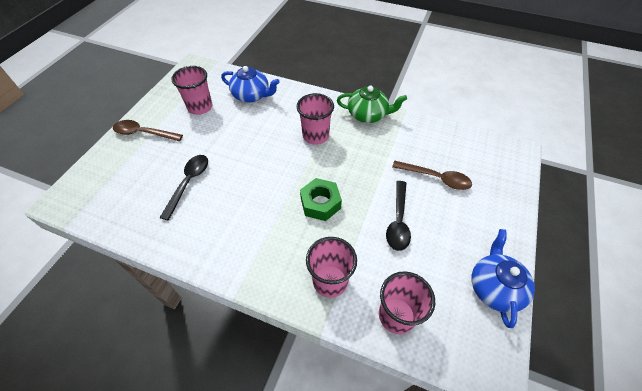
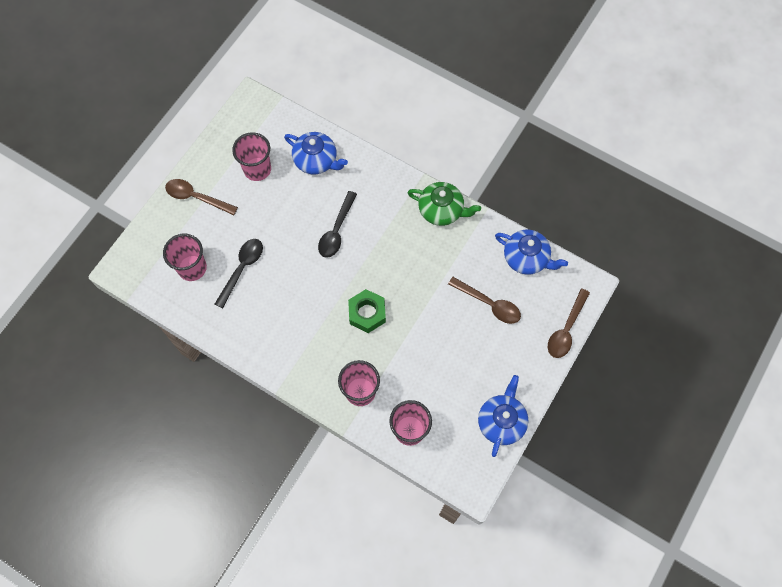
camera: 10 degrees right, 15 degrees up
(315, 136) = (378, 230): pink cup -> pink cup (192, 268)
(398, 221) = (436, 345): black spoon -> black spoon (336, 230)
(454, 138) = (526, 258): none -> blue teapot
(517, 188) = (566, 329): none -> brown spoon

